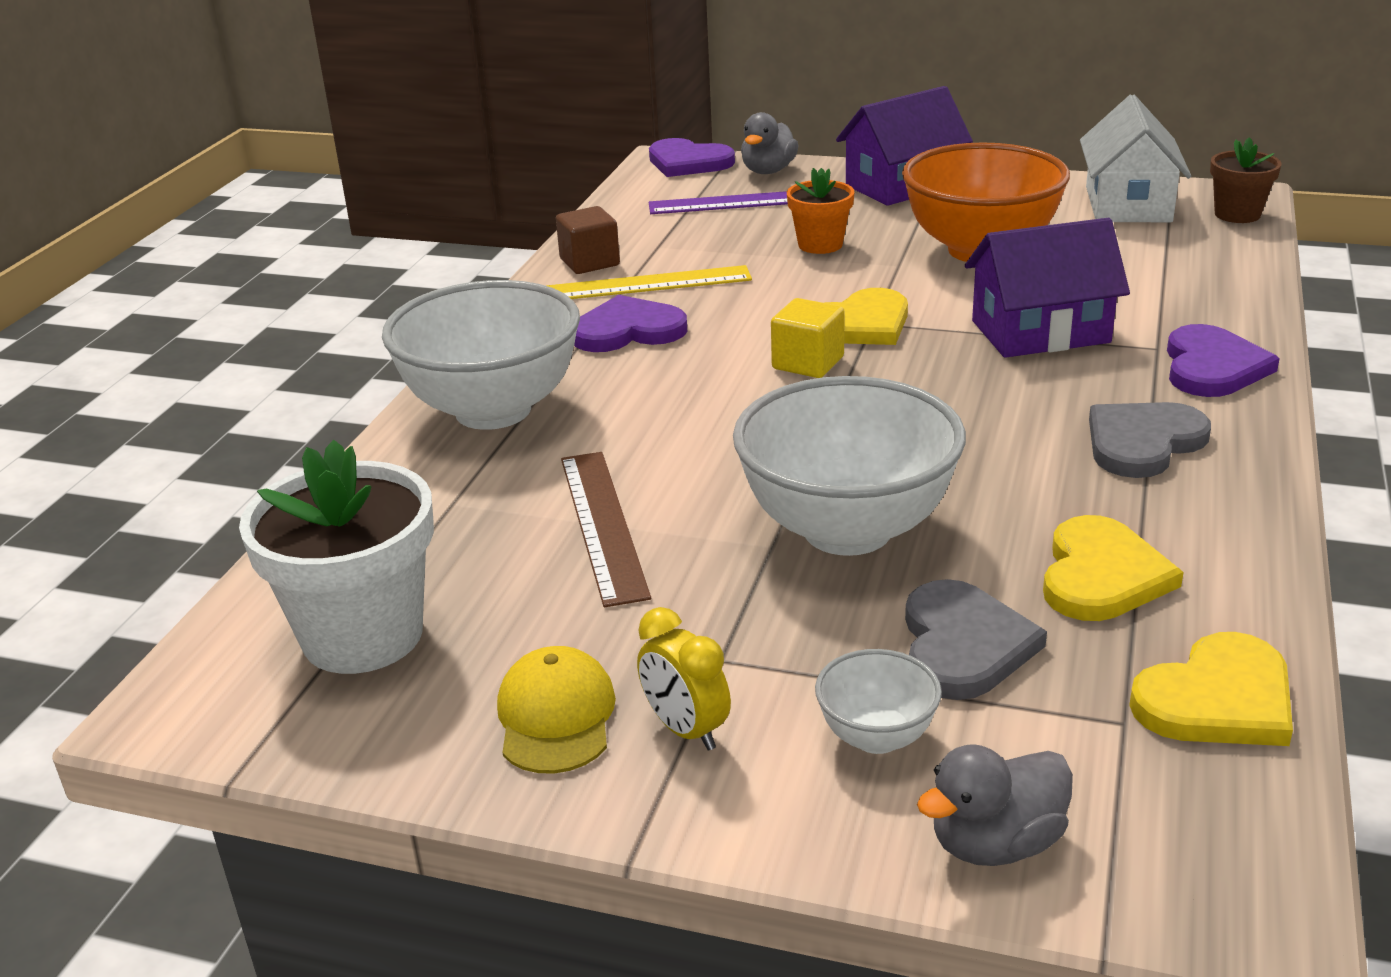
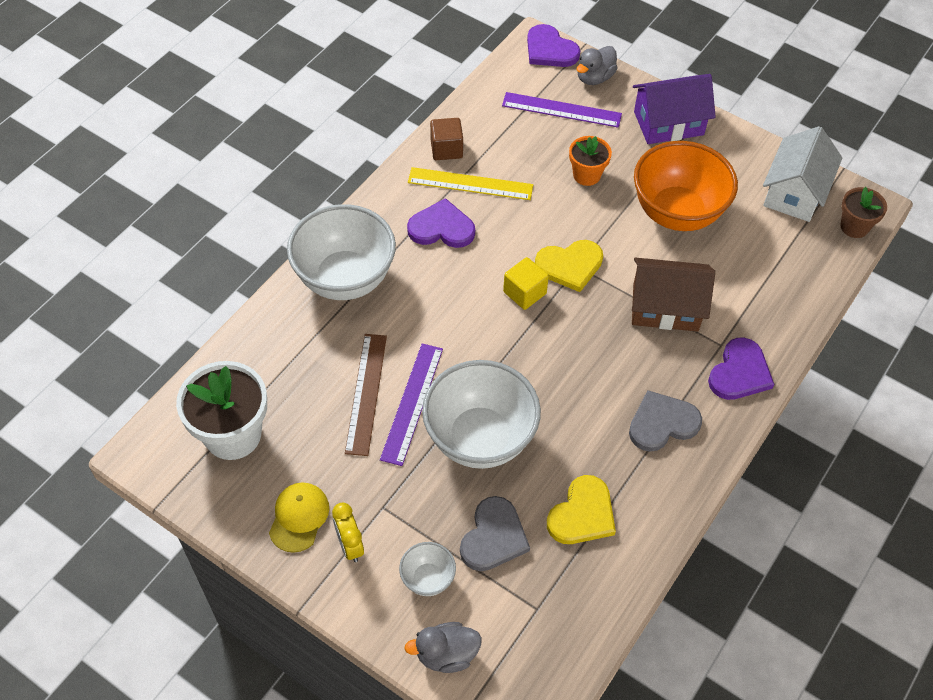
camera: 15 degrees right, 25 degrees up
(695, 517) = (412, 403): none -> purple ruler
(1040, 331) = (665, 307): purple house -> brown house
(1217, 699) = (585, 610): yellow heart -> none

